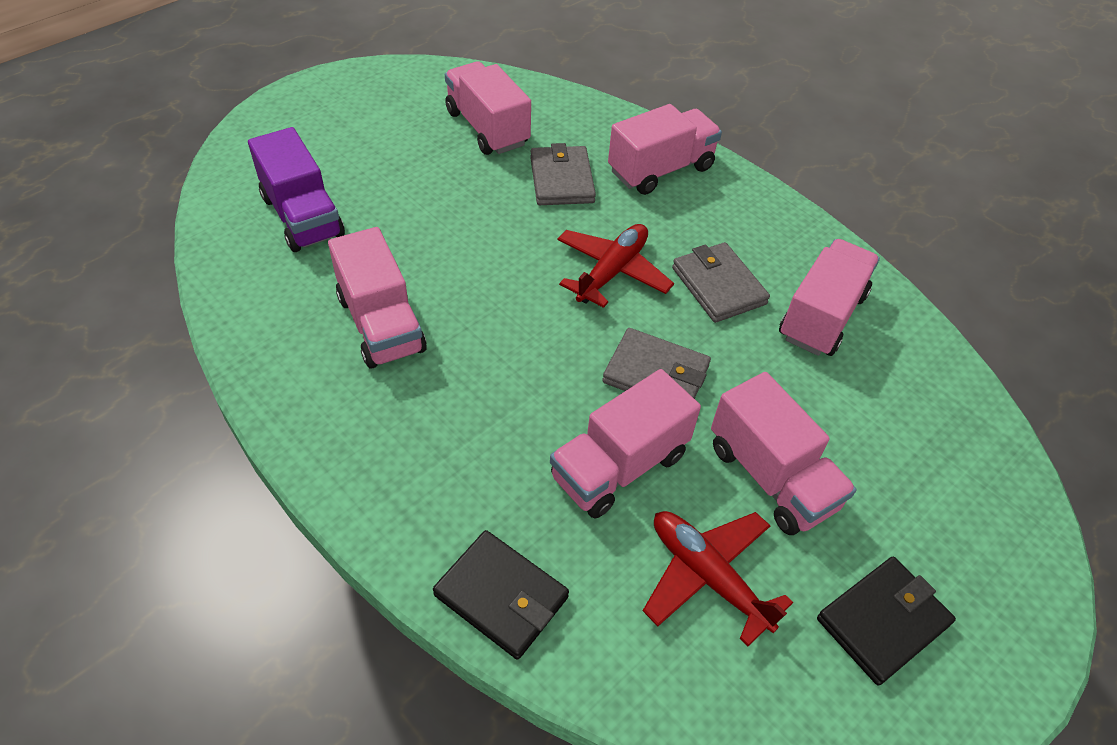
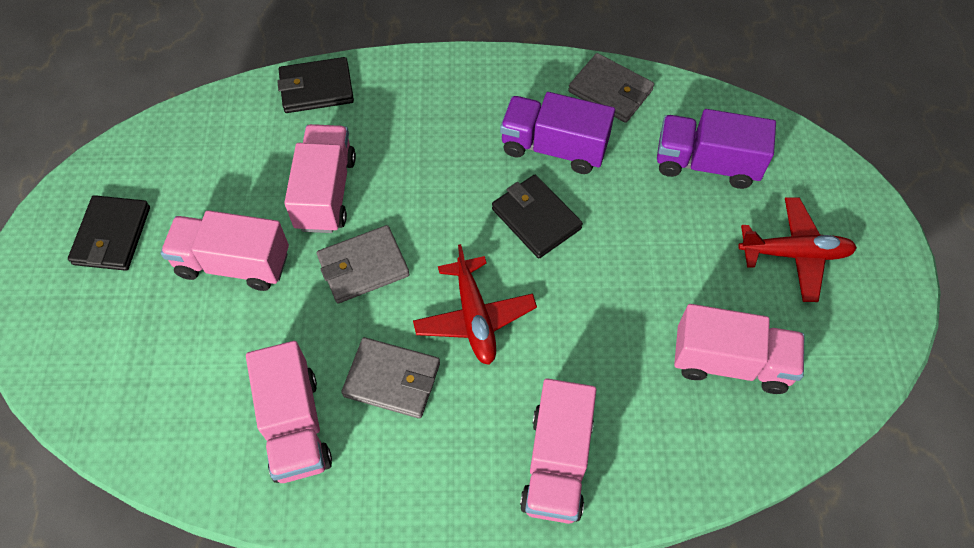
camera: 135 degrees right, 10 degrees up
(381, 324) = (554, 148): pink truck -> purple truck
(476, 290) = (536, 219): none -> black wallet
(561, 180) = (610, 367): grey wallet -> grey wallet (610, 91)
(707, 576) = (224, 179): red plane -> red plane (794, 254)

